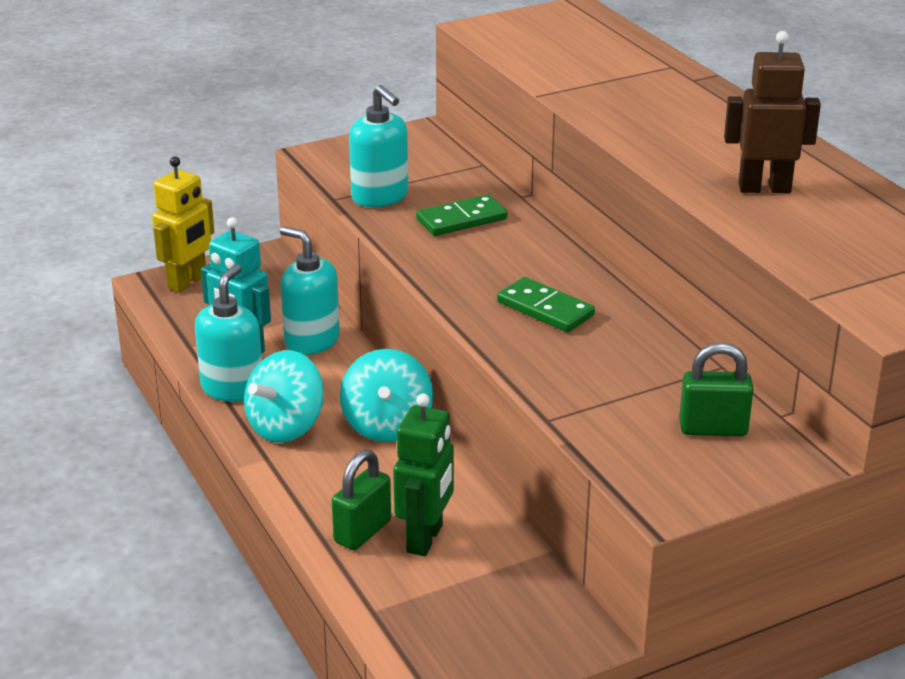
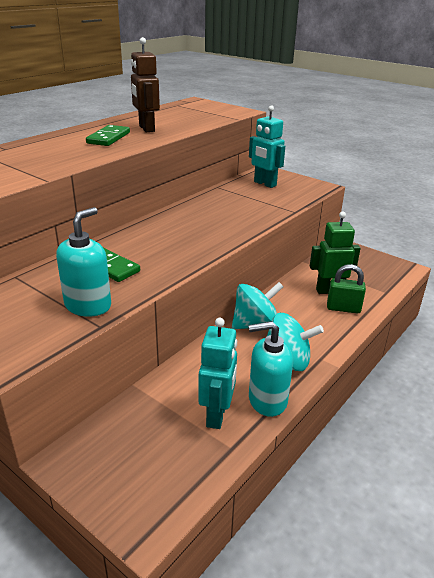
camera: 115 degrees left, 0 degrees up
(187, 282) = (131, 499): yellow robot -> none
(311, 341) = (186, 383): turquoise soap dispenser -> none
(545, 309) = (201, 226): green domino -> green domino (108, 138)
(713, 429) = (264, 184): green padlock -> turquoise robot

